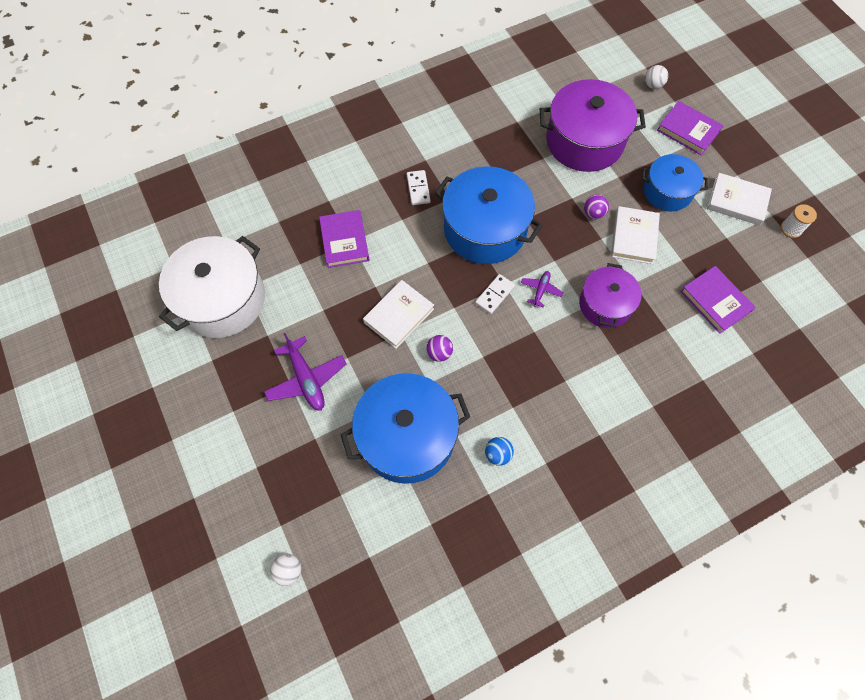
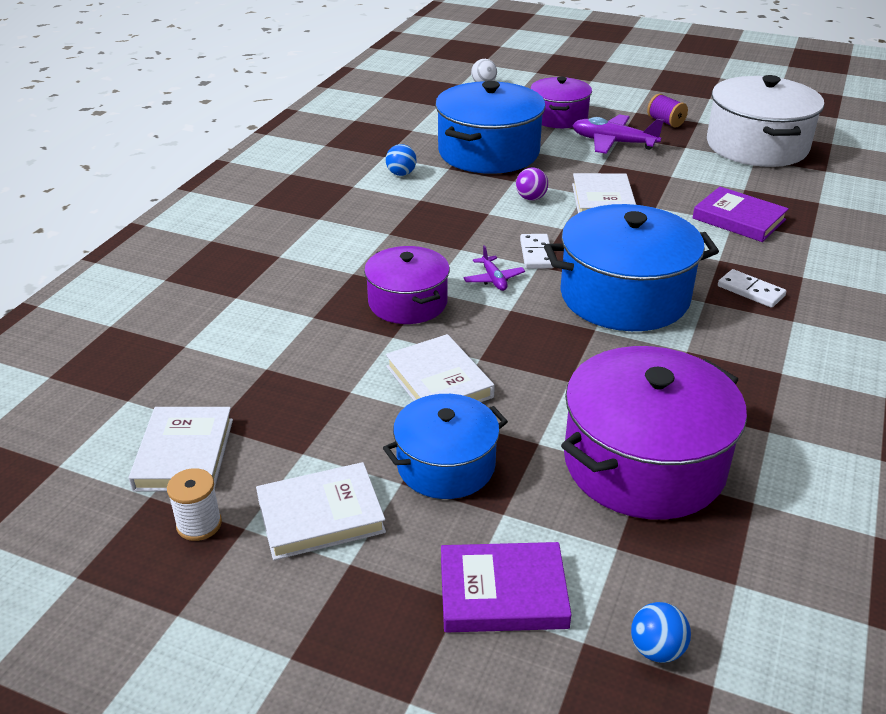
camera: 140 degrees right, 30 degrees down
(233, 378) = (665, 122): none -> purple spool
(298, 451) = (558, 117): none -> purple pot
(593, 213) = (520, 378): purple ball -> none
(653, 85) = (656, 649): white ball -> blue ball
(715, 301) = (269, 371): purple book -> none
(783, 272) = (184, 454): none -> white book

